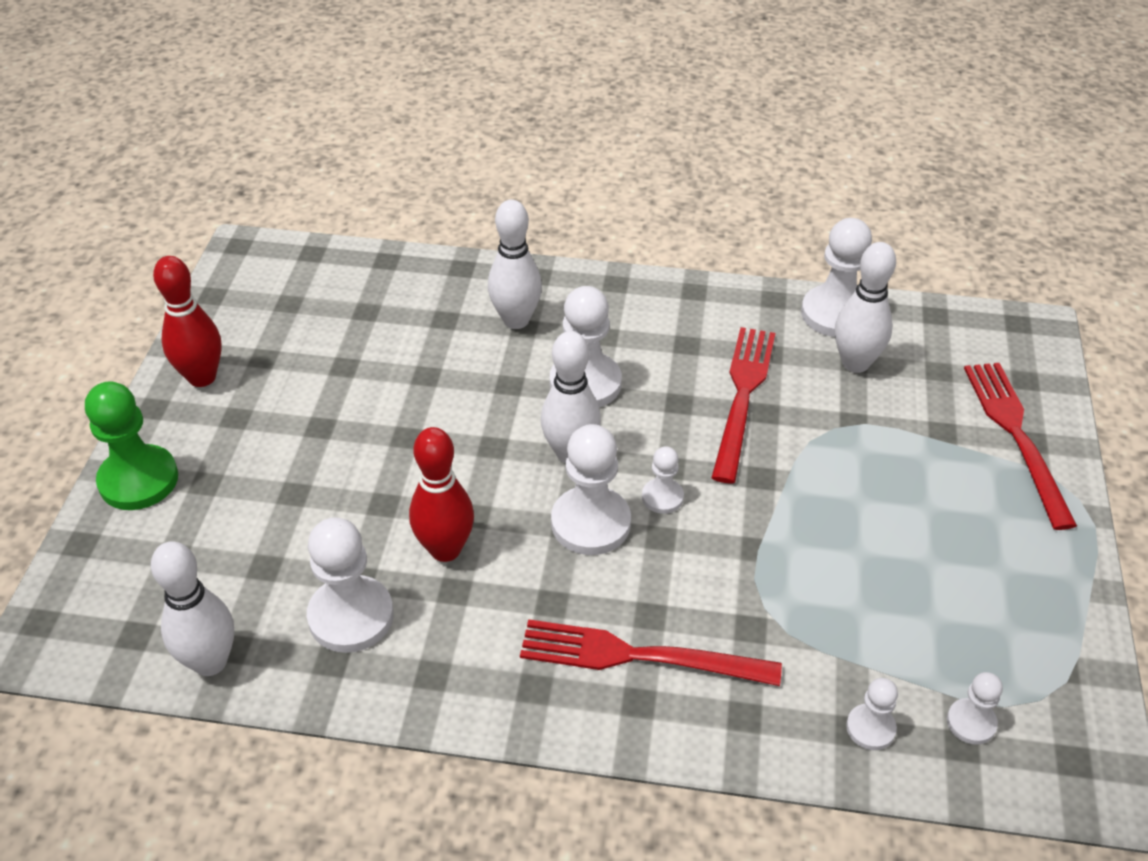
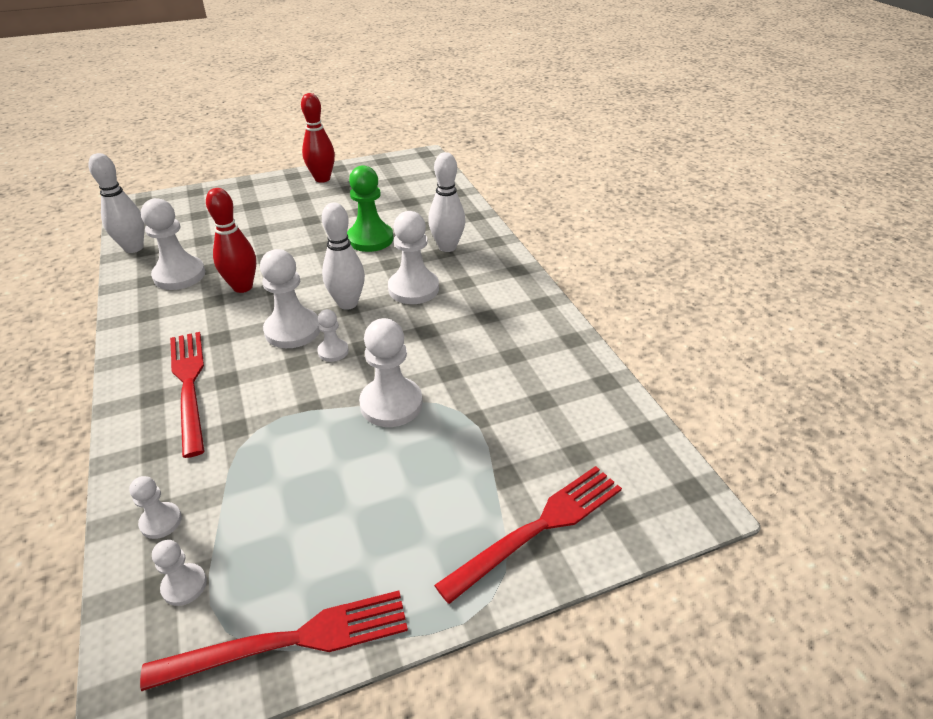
camera: 60 degrees right, 5 degrees down
(138, 480) = (242, 189): green pawn -> green pawn (370, 239)
(743, 396) = (456, 356): red fork -> red fork (291, 641)
(835, 314) = (587, 374): white pawn -> white pawn (391, 404)
(855, 363) = (541, 401): white bowling pin -> none

